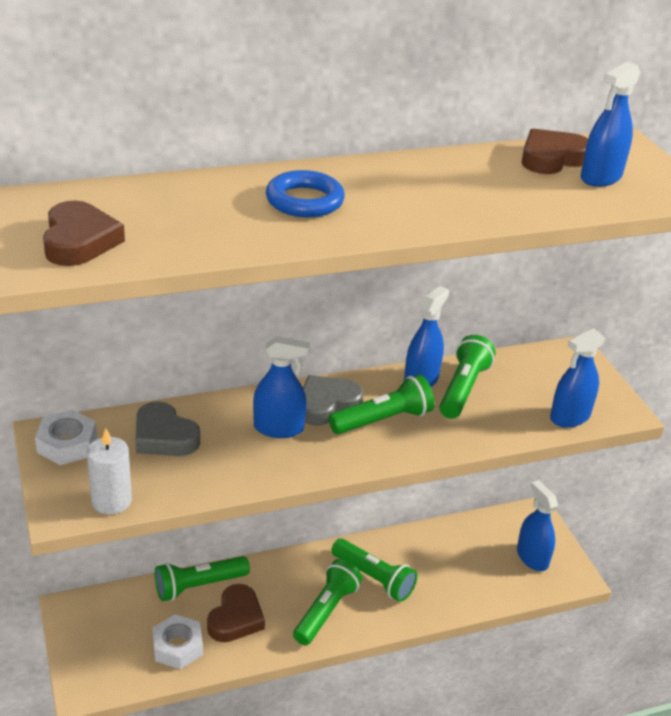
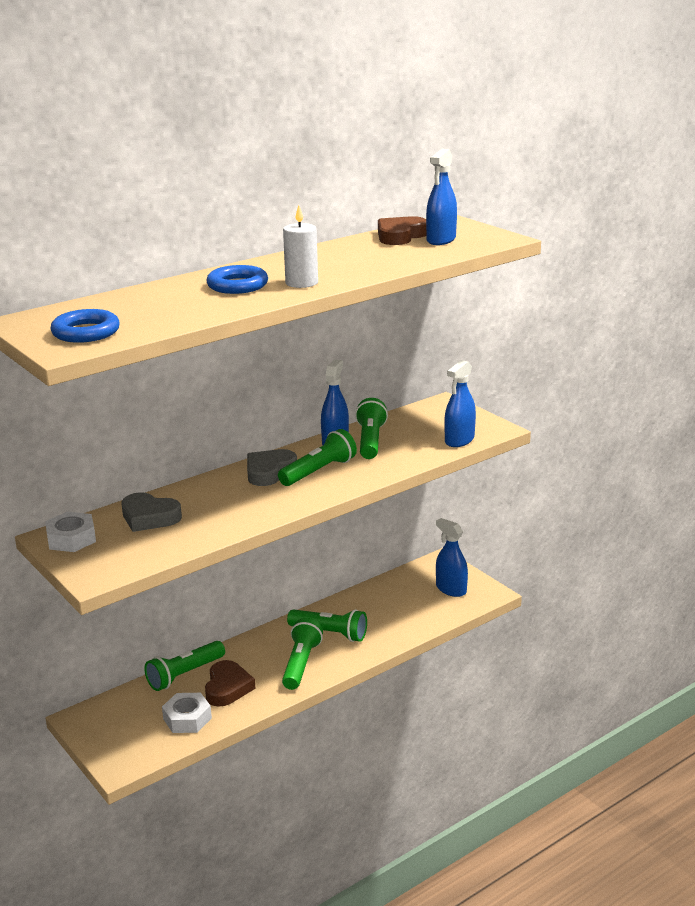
camera: 15 degrees left, 10 degrees down
(79, 241) = (86, 332): brown heart -> blue ring
(111, 501) = (131, 563): white candle -> white candle (301, 283)
(278, 428) = (239, 493): blue spray bottle -> none

